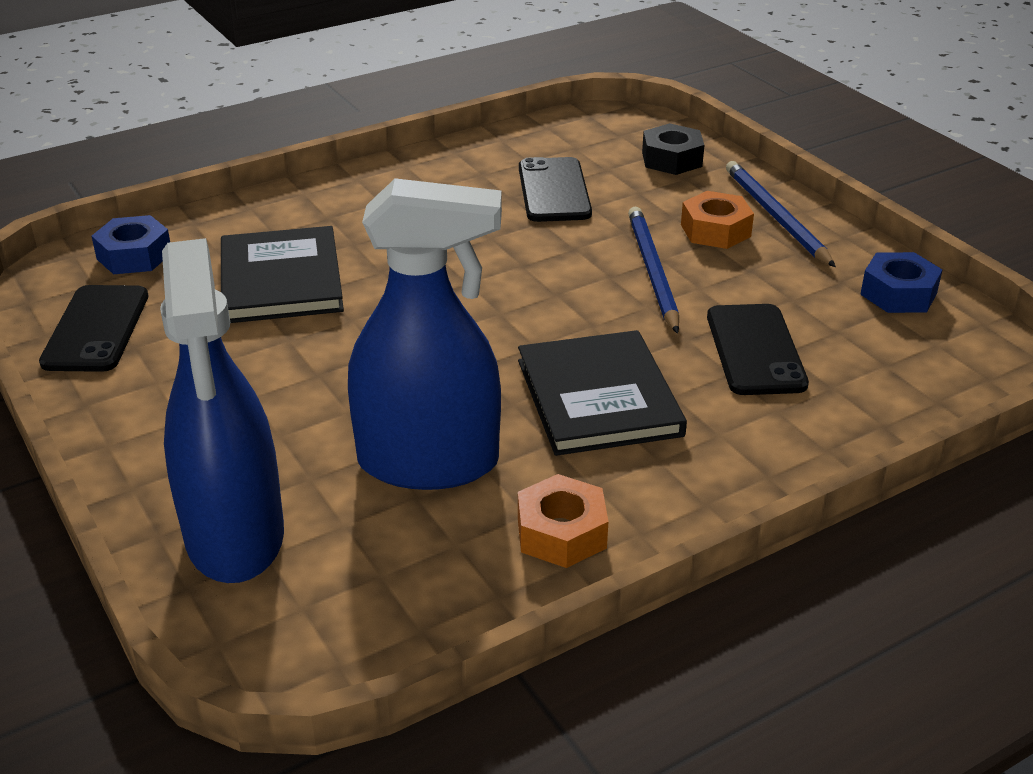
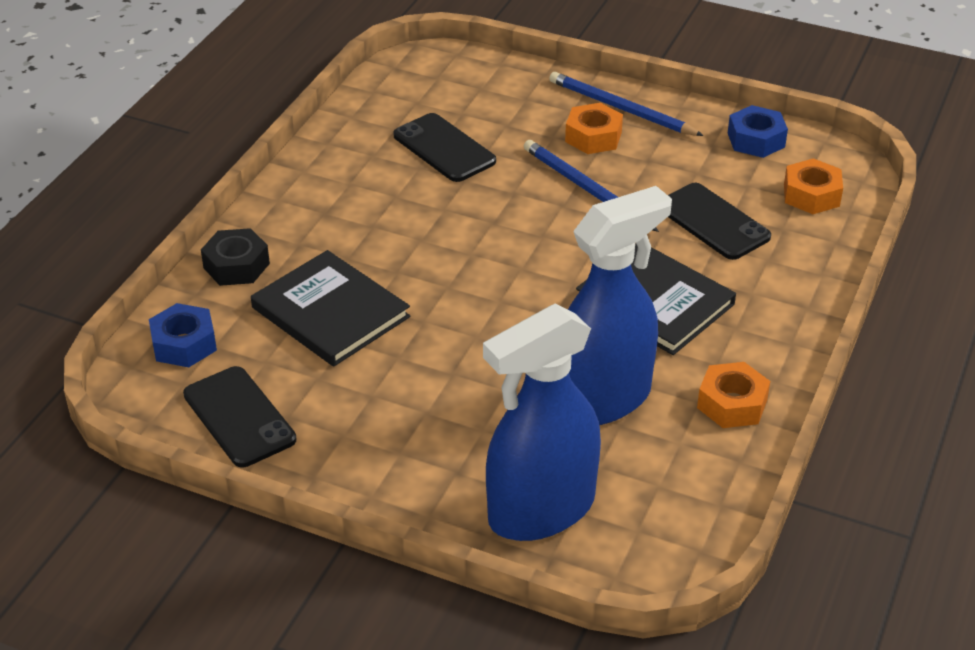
camera: 35 degrees left, 5 degrees up
(235, 536) = (541, 510): blue spray bottle -> blue spray bottle turned 105 degrees clockwise
(672, 159) = (499, 86): black nut -> black nut (236, 266)
(906, 368) = (811, 195): none -> orange nut

